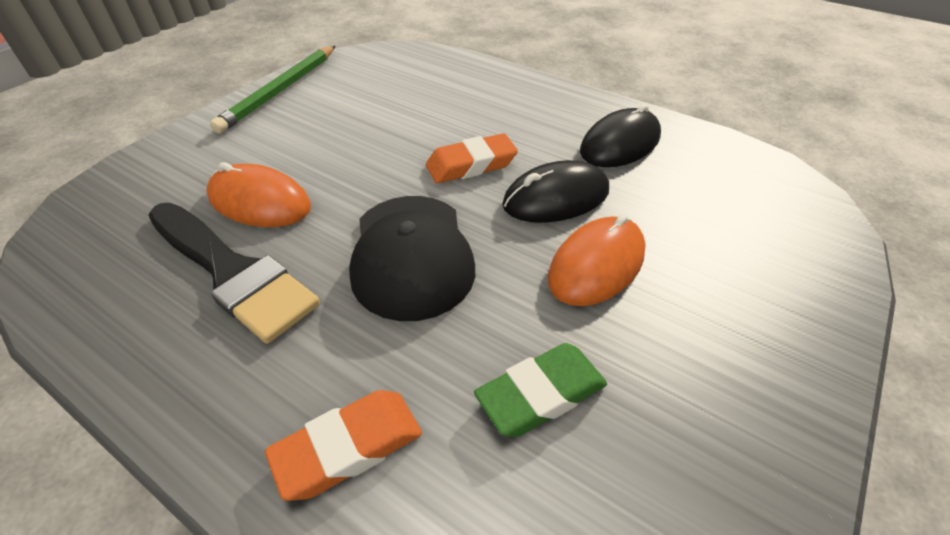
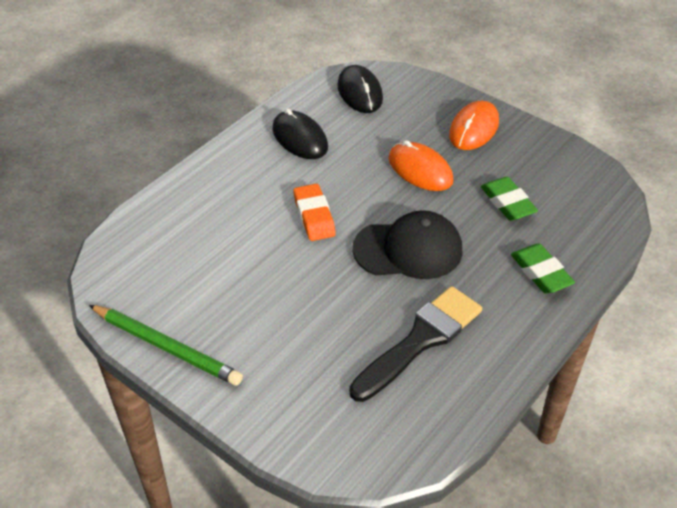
camera: 85 degrees left, 0 degrees up
(260, 201) = (344, 337): orange mouse -> orange mouse (473, 128)
(349, 447) = (541, 273): orange eraser -> green eraser
(556, 198) = (357, 178): black mouse -> black mouse (360, 92)

